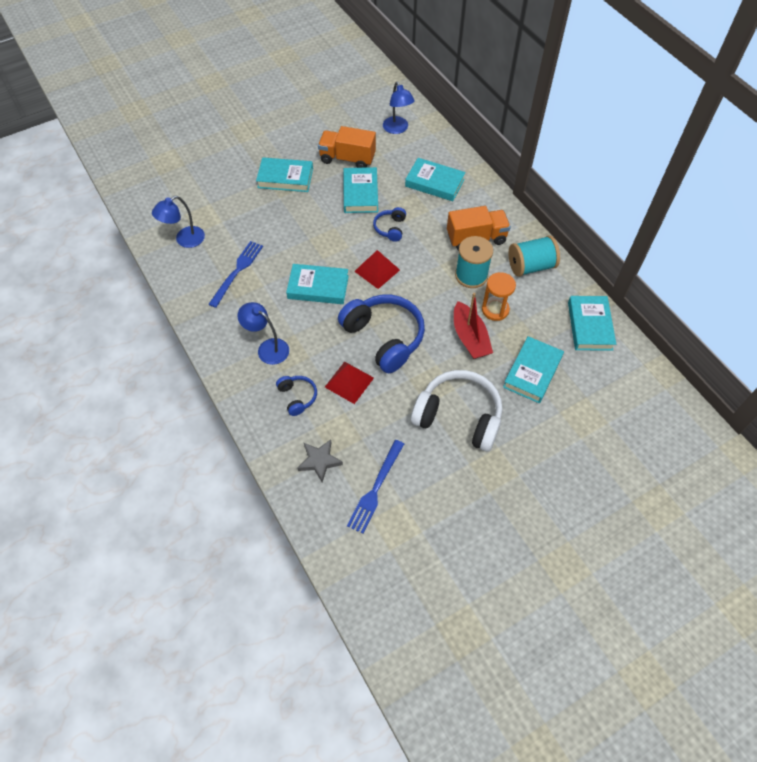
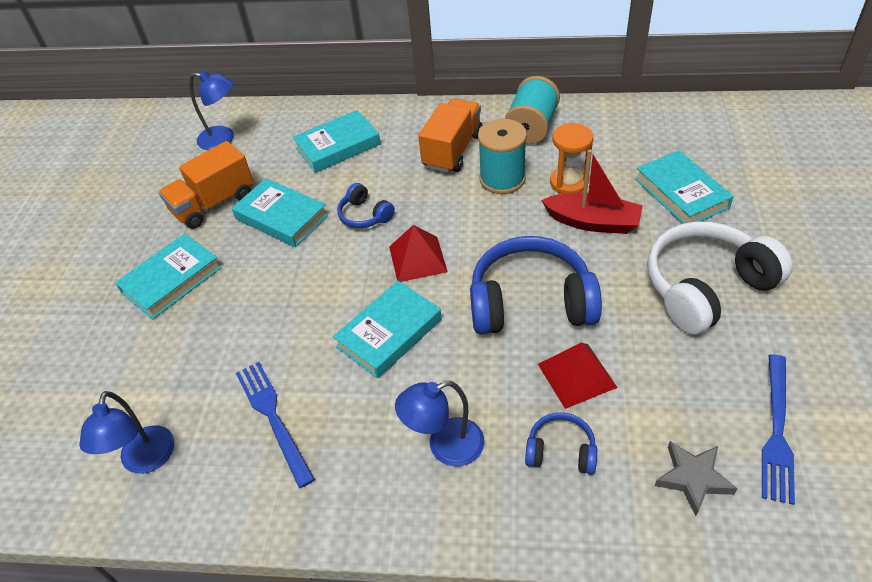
camera: 50 degrees left, 10 degrees down
(375, 489) = (776, 431): blue fork -> blue fork turned 45 degrees clockwise
(590, 326) = (649, 122): turquoise book -> none

